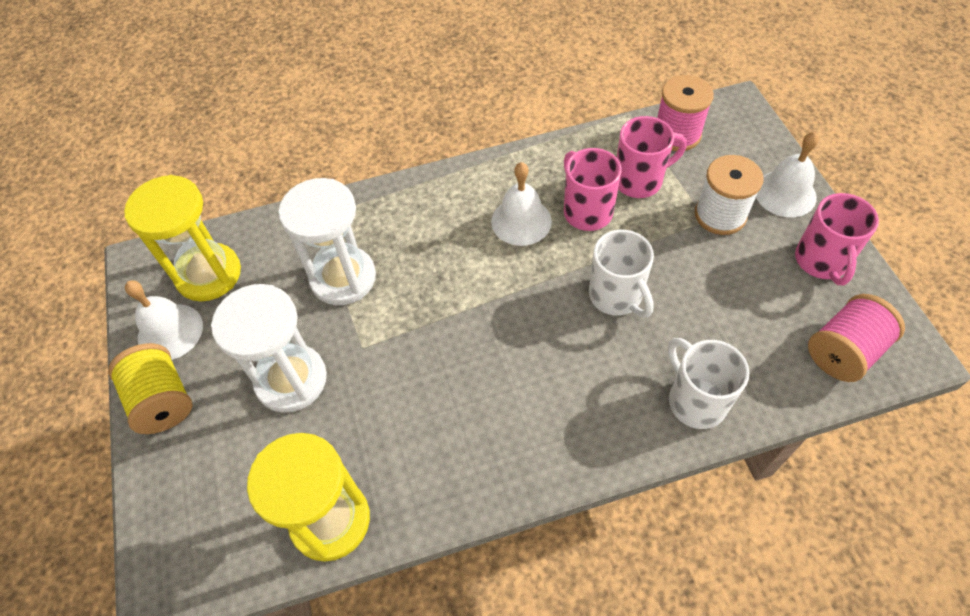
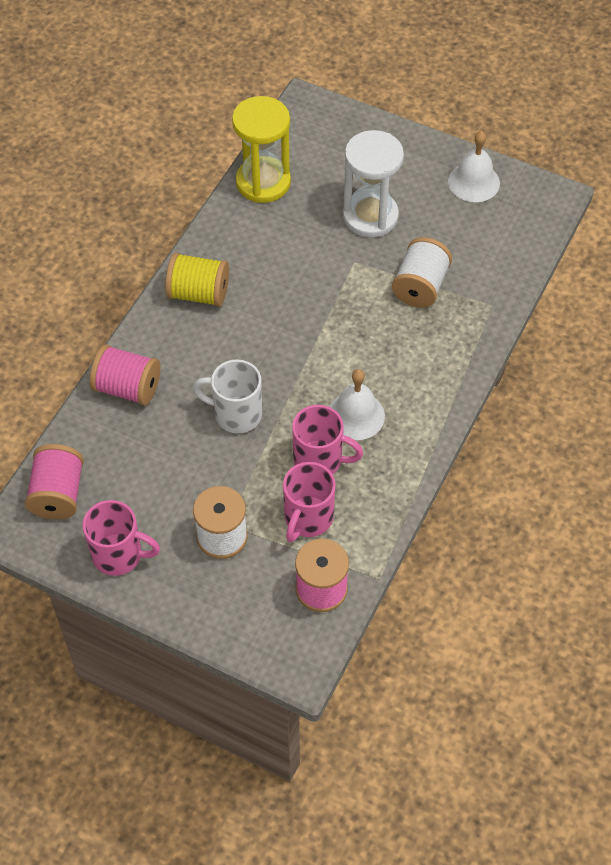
camera: 130 degrees right, 0 degrees up
(162, 400) = (423, 155): yellow spool -> yellow spool (199, 293)
(208, 274) = (503, 223): yellow hourglass -> none
(343, 278) = (420, 286): white hourglass -> white spool
(695, 400) = (127, 388): white mug -> pink spool
(785, 193) = (189, 598): white bell -> none
(821, 261) = (119, 555): pink mug -> pink mug turned 150 degrees clockwise

